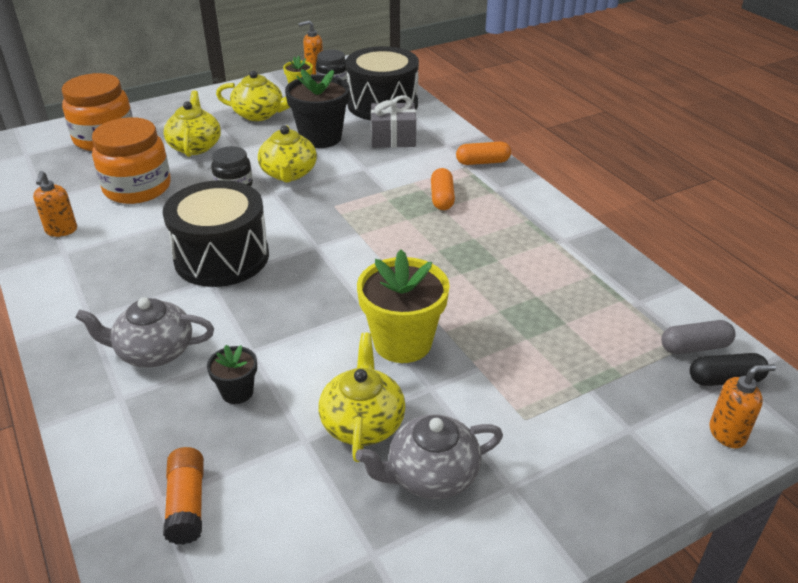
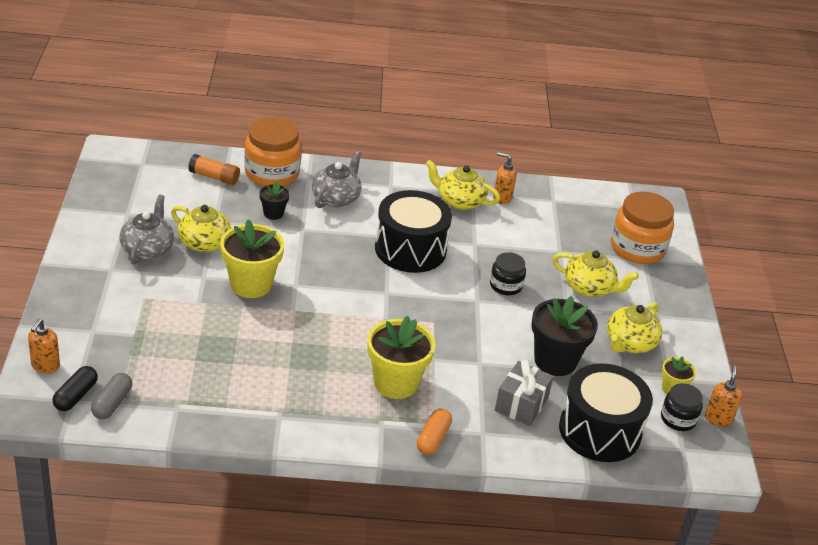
camera: 115 degrees right, 0 degrees up
(137, 188) = (538, 242): orange jar -> orange jar (272, 173)
(289, 173) = (503, 319): yellow teapot -> yellow teapot (460, 201)
(442, 198) = (395, 383): orange capsule -> yellow flower pot

